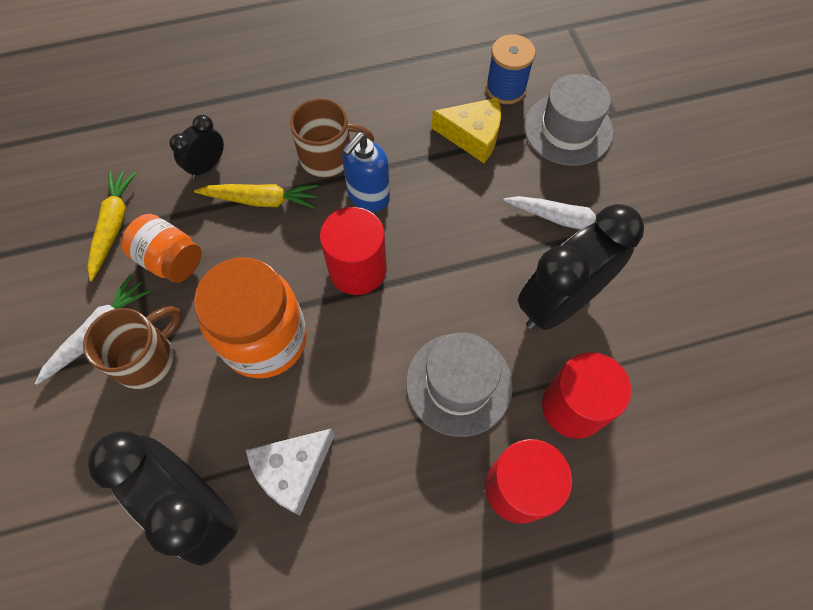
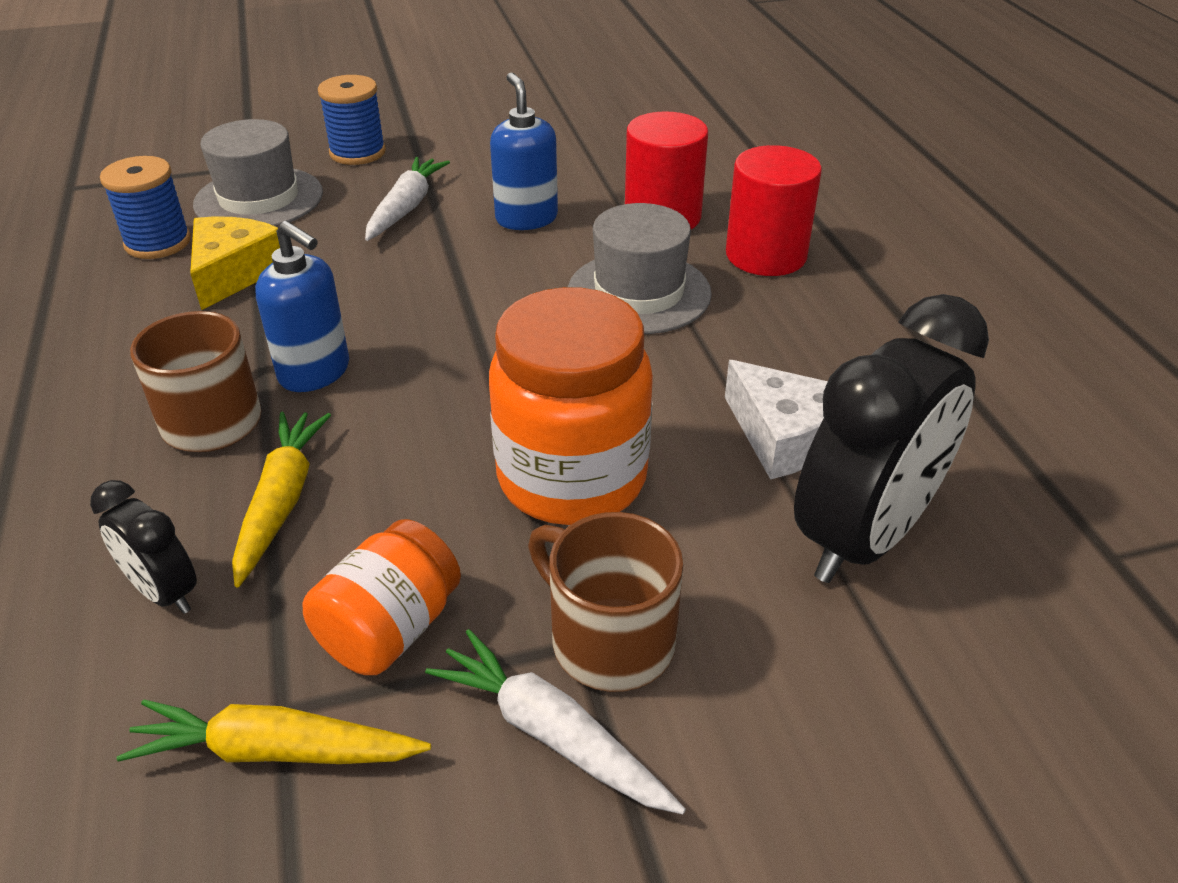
camera: 90 degrees left, 25 degrees down
(357, 269) = (451, 381): red cylinder -> none
(559, 302) = (526, 218): black clock -> blue soap dispenser
(648, 177) = (357, 152): none -> blue spool

